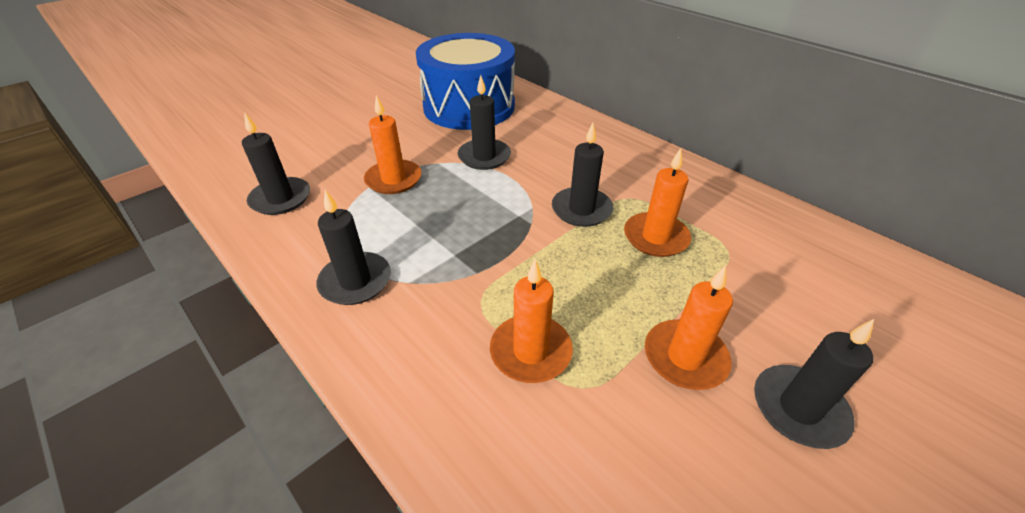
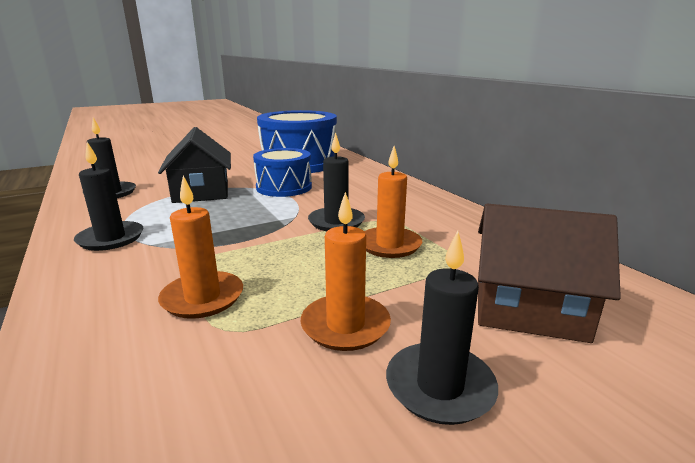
camera: 15 degrees right, 20 degrees down
(393, 179) = (201, 192): orange candle -> black house
(484, 157) = (284, 187): black candle -> blue drum
(818, 300) = (528, 308): none -> brown house

